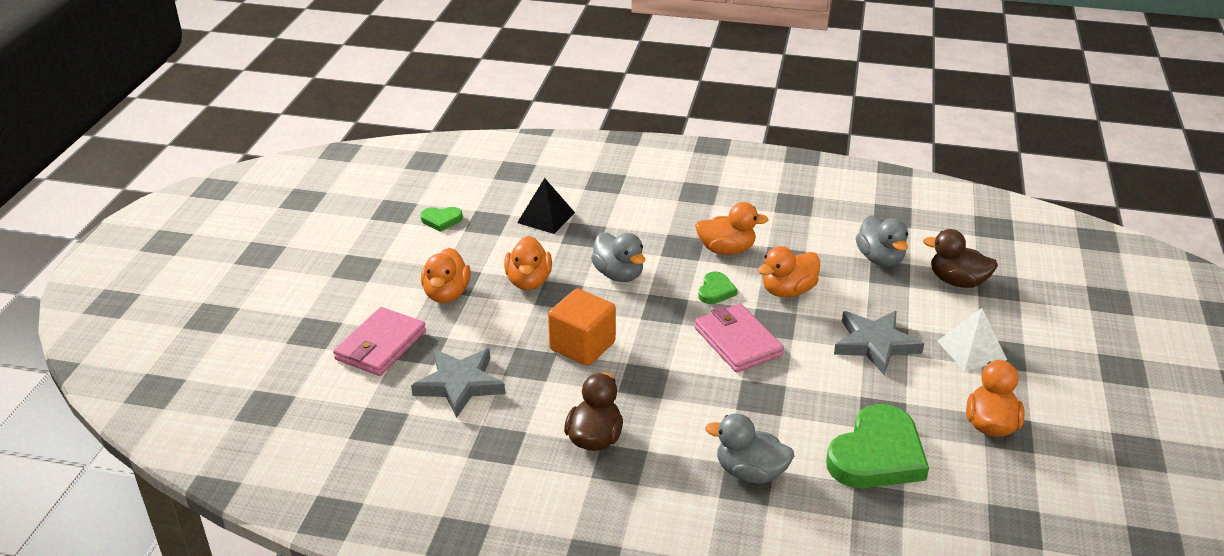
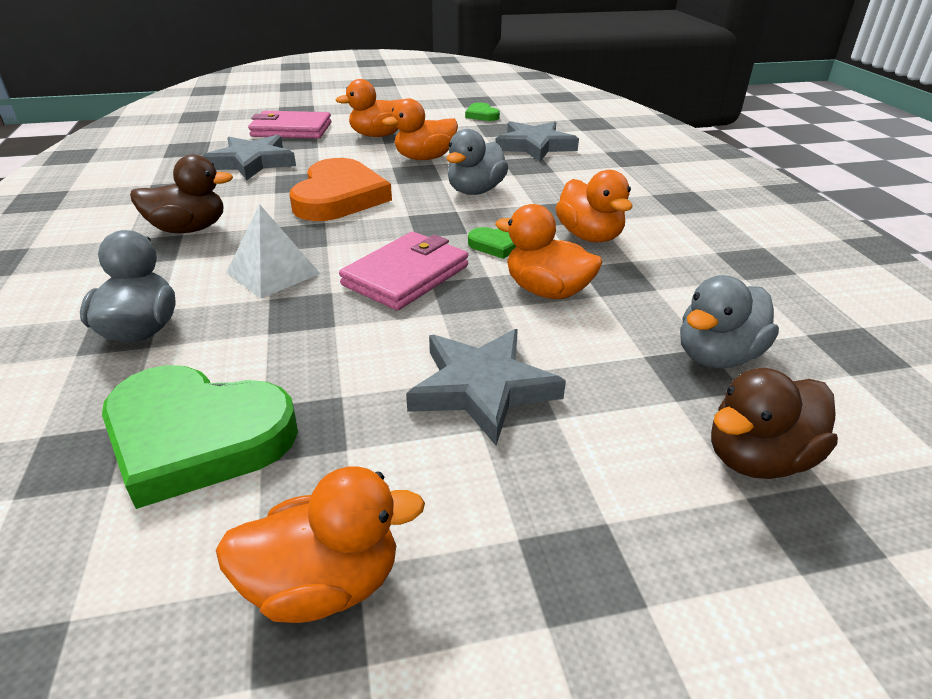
camera: 65 degrees right, 0 degrees up
(546, 217) = (535, 146): black pyramid -> grey star
(582, 346) = (339, 197): orange cube -> orange heart
(957, 281) = (757, 458): brown duck -> brown duck turned 120 degrees counterclockwise
(971, 350) = (554, 514): white pyramid -> white pyramid (273, 273)

